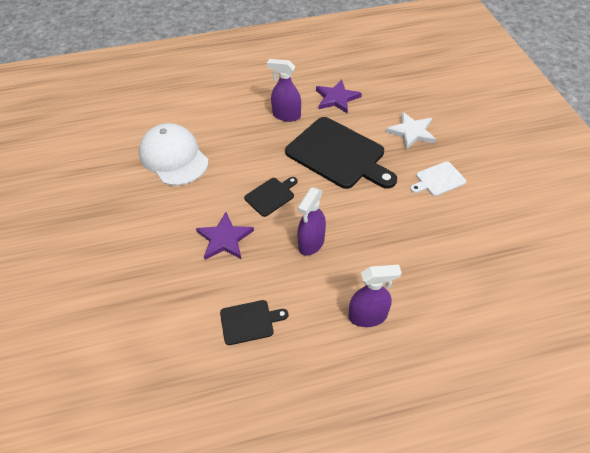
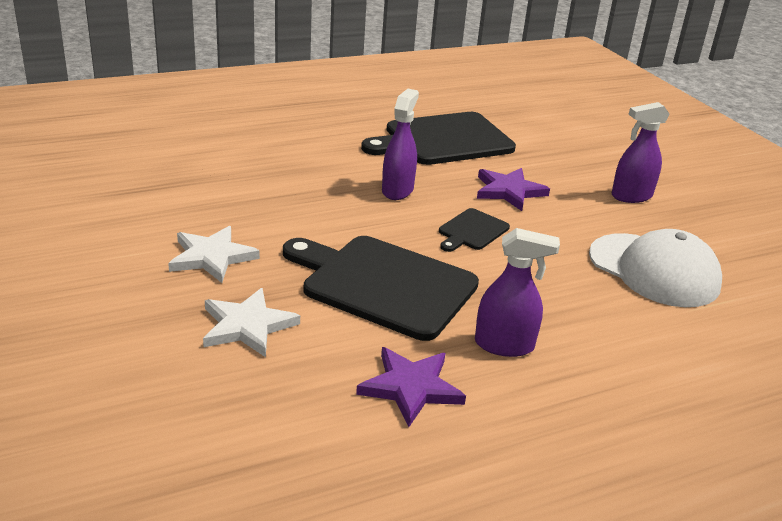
camera: 165 degrees right, 20 degrees down
(249, 322) = (443, 140): black cutting board -> black cutting board, size x2.12
(368, 316) = (320, 144): purple spray bottle -> purple spray bottle (631, 196)
(438, 179) = (212, 257): white cutting board -> white star

